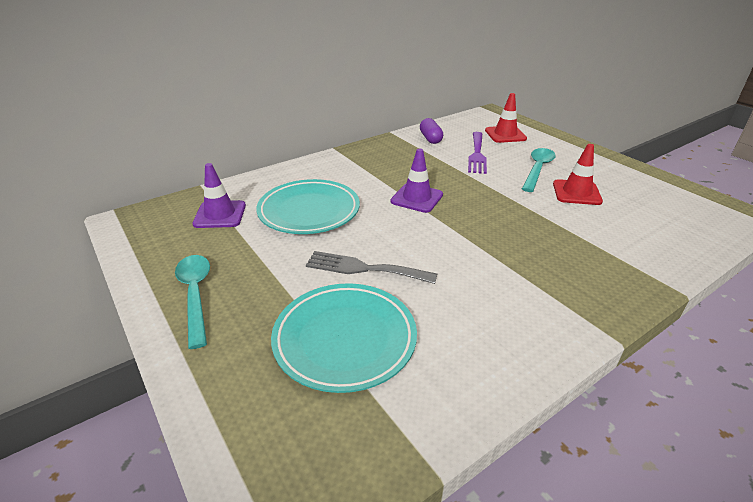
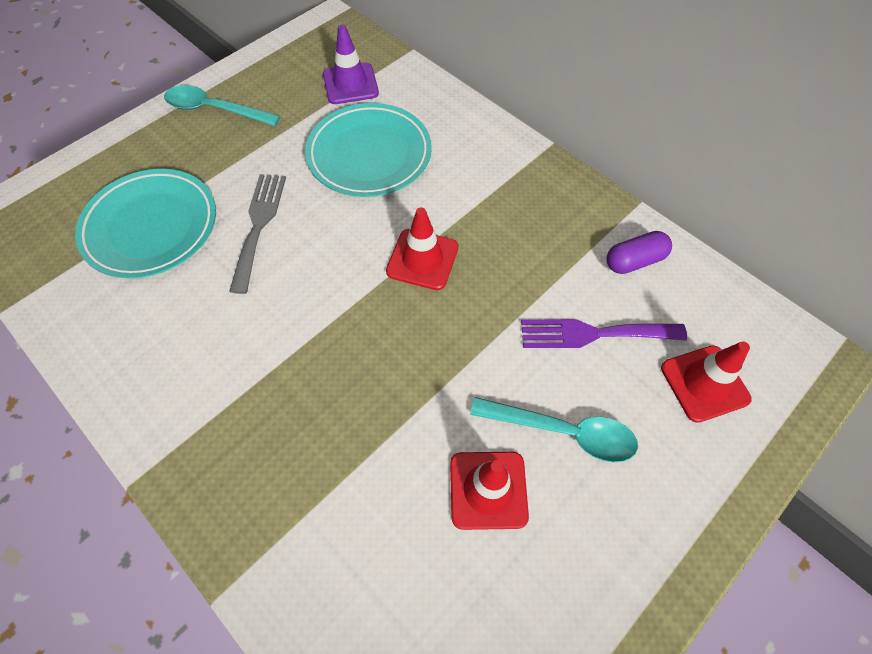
camera: 80 degrees right, 25 degrees up
(195, 295) = (215, 109): turquoise spoon -> turquoise spoon turned 135 degrees counterclockwise
(417, 198) = (422, 259): purple traffic cone -> red traffic cone

